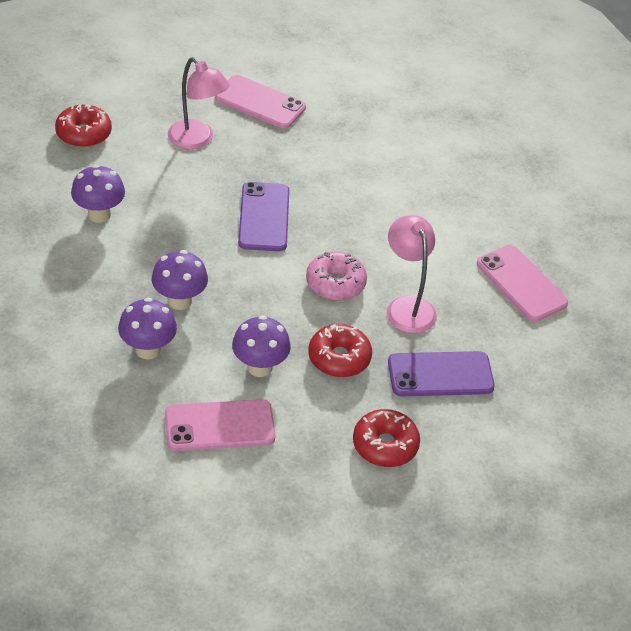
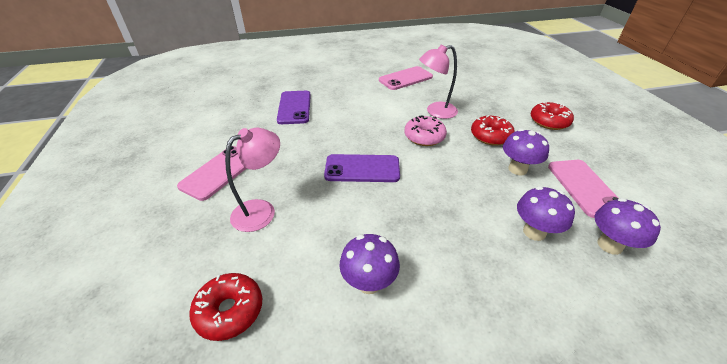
camera: 85 degrees left, 5 degrees down
(179, 301) = (469, 214): purple mushroom -> purple mushroom (609, 245)
(440, 374) = (484, 103): purple phone -> purple phone (294, 107)

